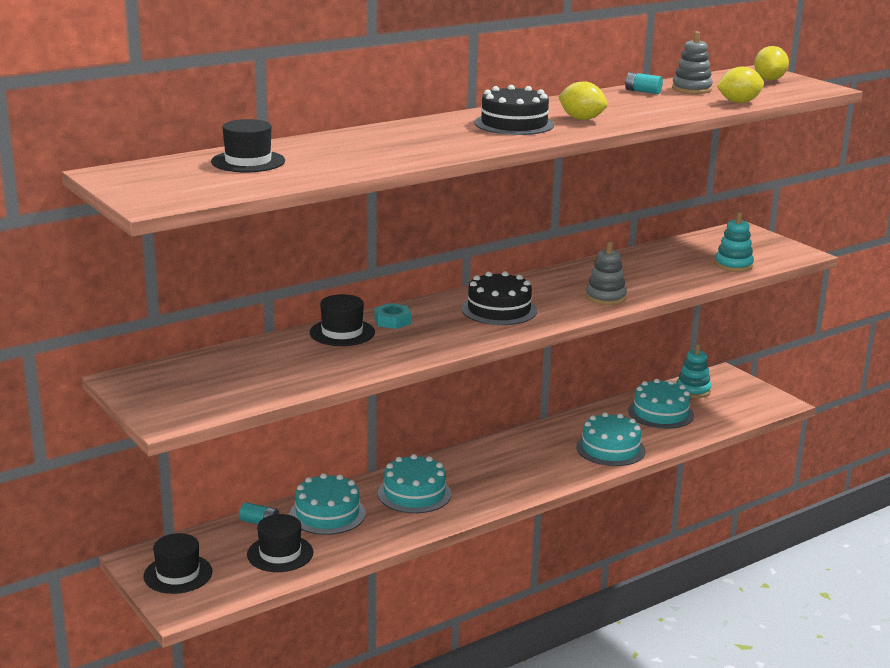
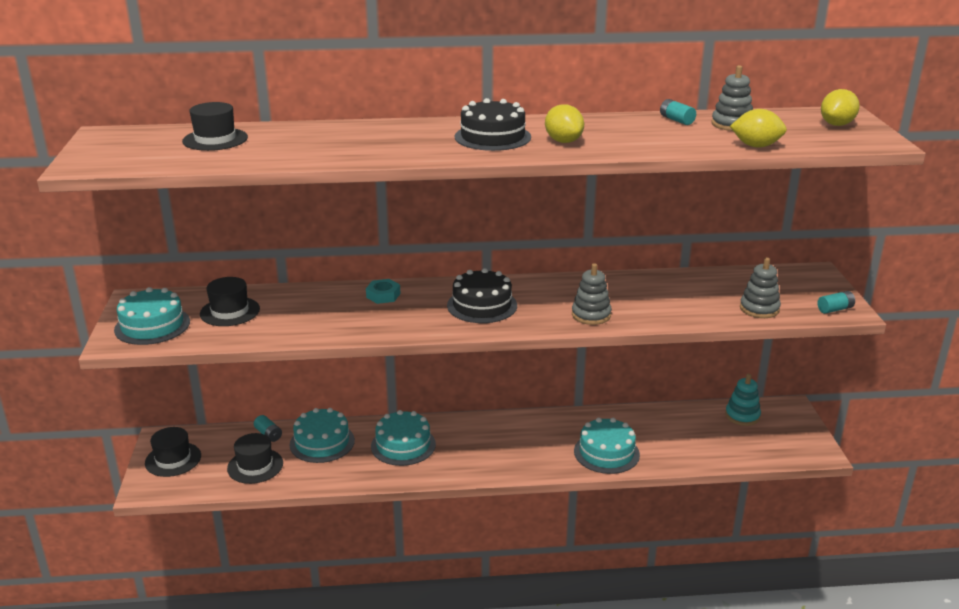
camera: 30 degrees right, 5 degrees up
(342, 333) = (332, 297): black hat -> black hat (230, 311)
(660, 413) = (688, 430): turquoise cake -> turquoise cake (152, 325)
(733, 265) = (759, 309): turquoise stacking toy -> grey stacking toy
(789, 254) = (835, 309): none -> turquoise battery

